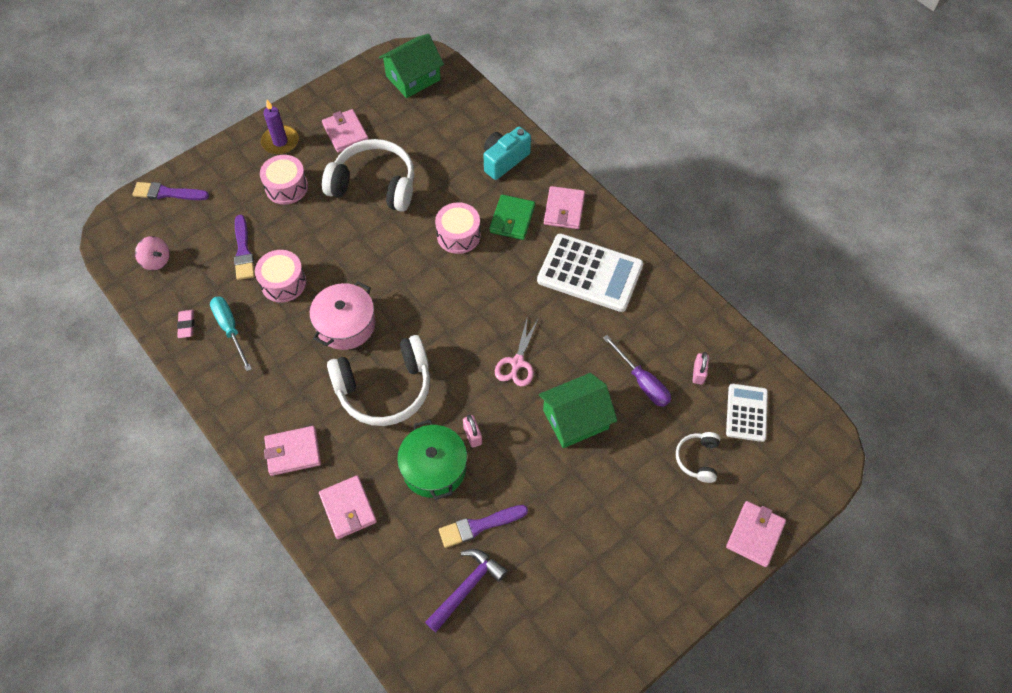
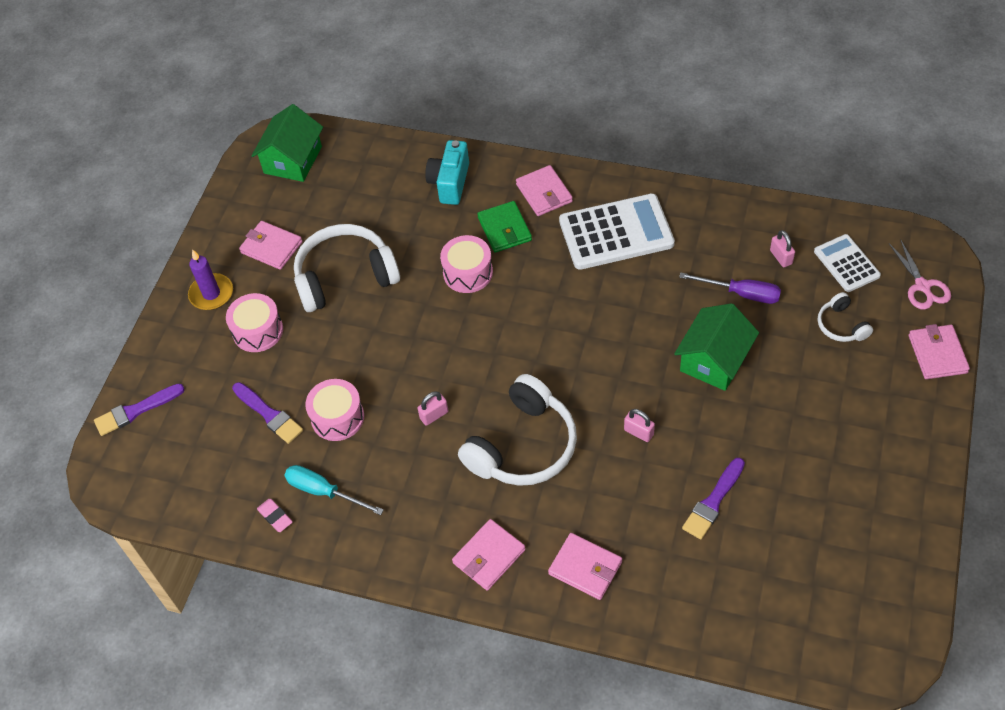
camera: 30 degrees left, 5 degrees down
(156, 261) = (186, 479): pink spinning top -> none
(346, 324) = (434, 415): pink pot -> pink padlock
(434, 468) = (630, 481): green pot -> none
(467, 587) = (749, 558): purple hammer -> none
(517, 363) = (622, 347): pink scissors -> pink scissors (922, 286)

